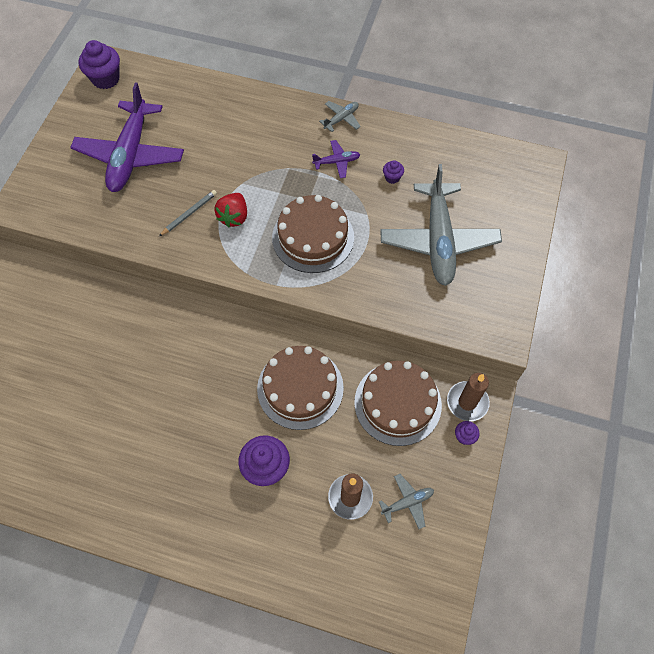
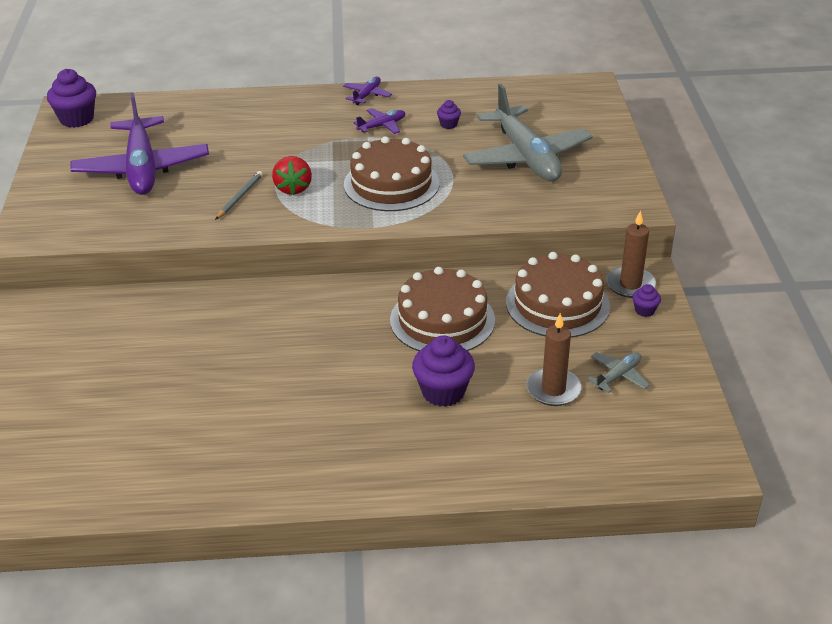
camera: 20 degrees left, 25 degrees down
(341, 119) = (367, 95): grey plane -> purple plane

